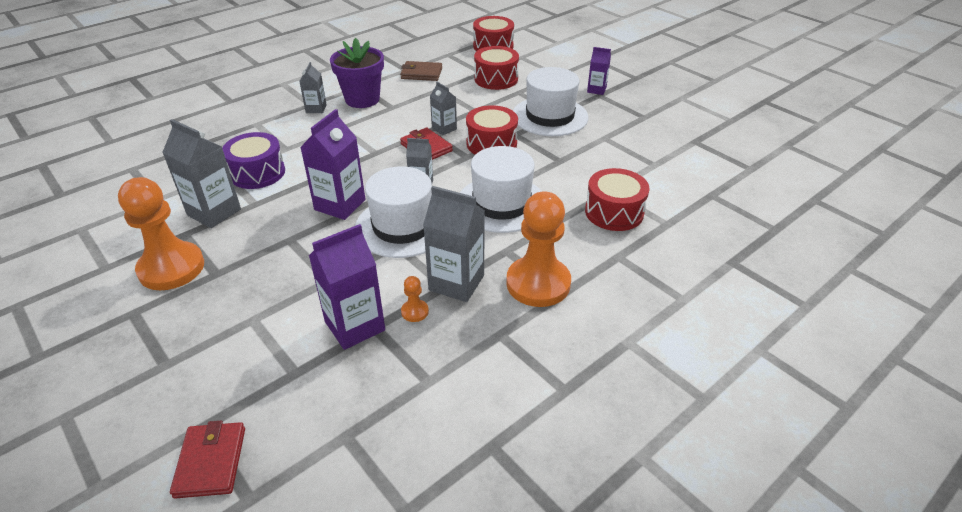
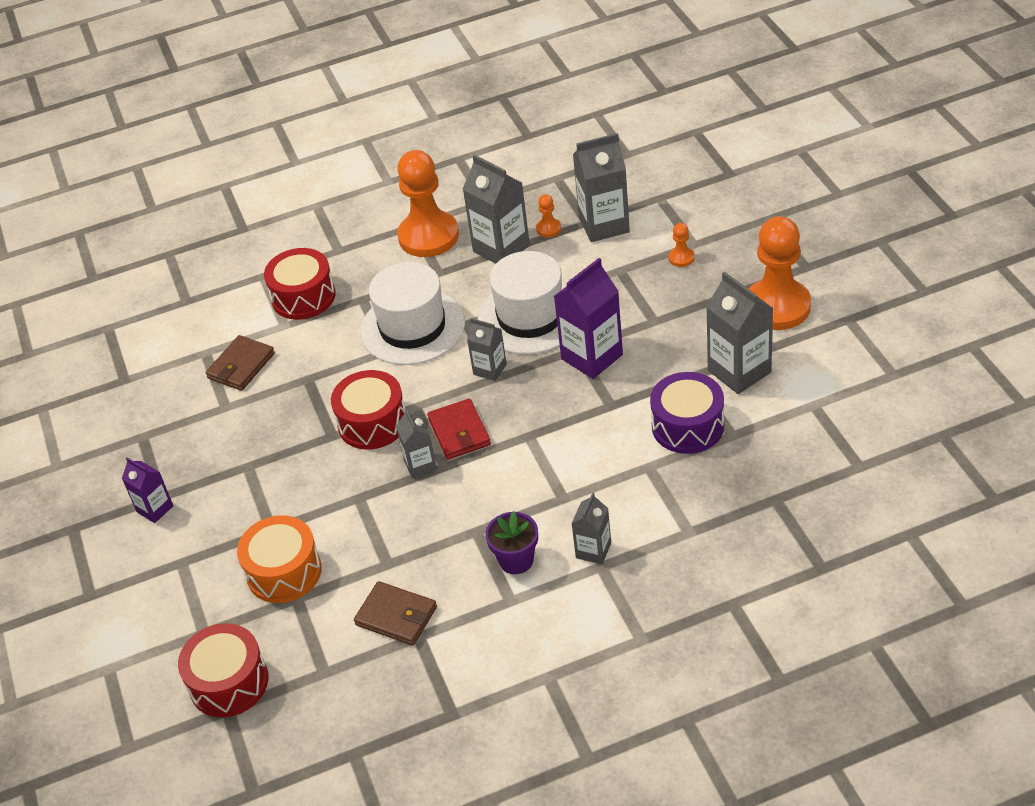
camera: 155 degrees left, 5 degrees up
(211, 462) = (722, 152): red wallet -> none
(265, 301) = (681, 258): none -> orange pawn
(355, 326) = (604, 225): purple carton -> grey carton
(362, 99) = (516, 560): purple flower pot -> purple flower pot, size x0.61
(496, 79) = (284, 572): red drum -> orange drum
(550, 116) = (263, 462): white hat -> none
(617, 160) = (241, 366): none -> brown wallet

